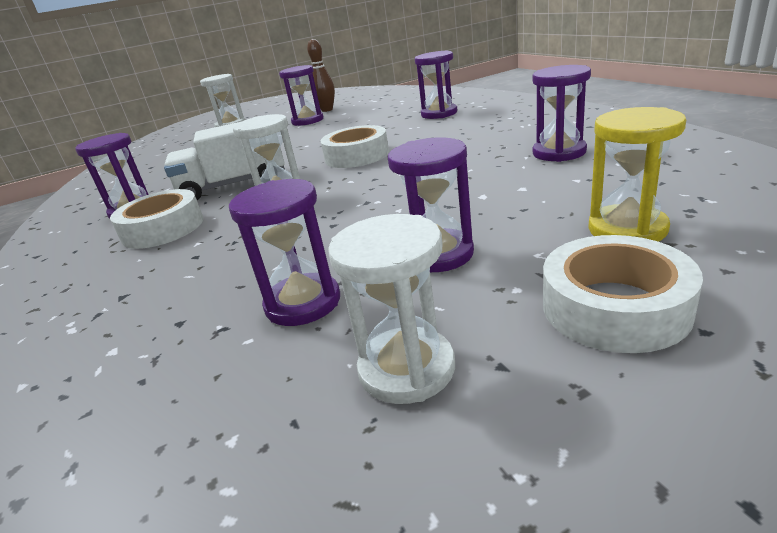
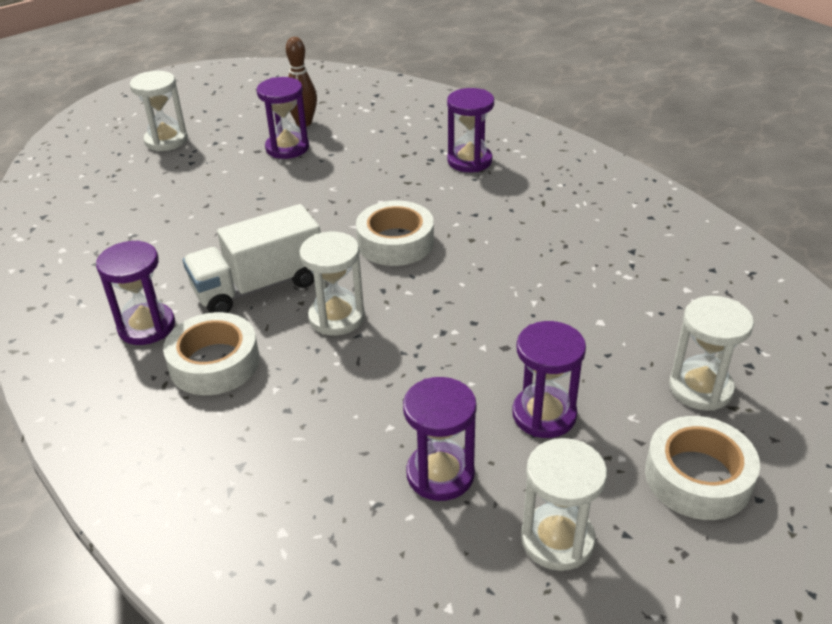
camera: 15 degrees left, 10 degrees up
(559, 152) = (626, 264): purple hourglass -> none
(627, 229) = (700, 388): yellow hourglass -> white hourglass

